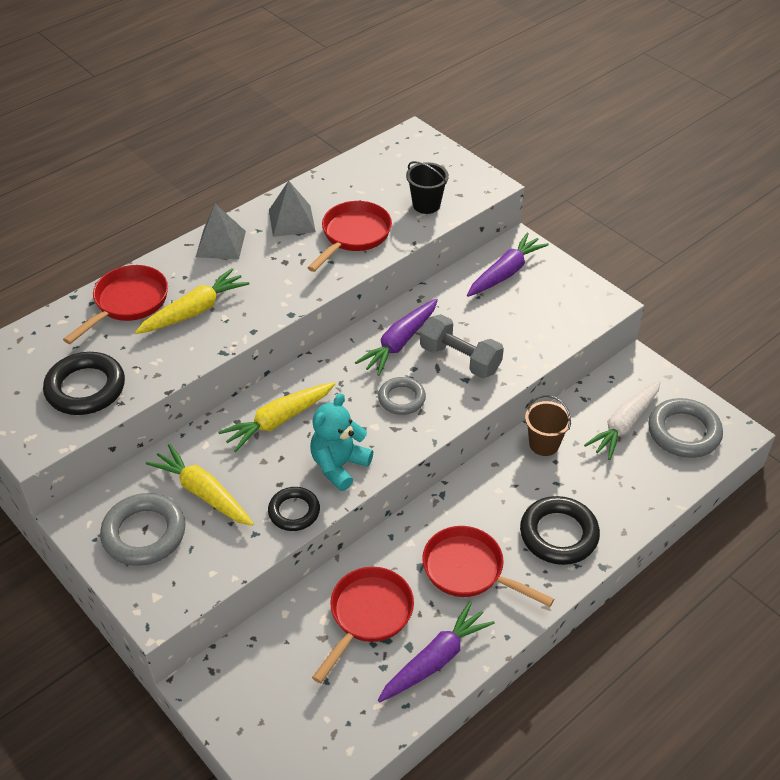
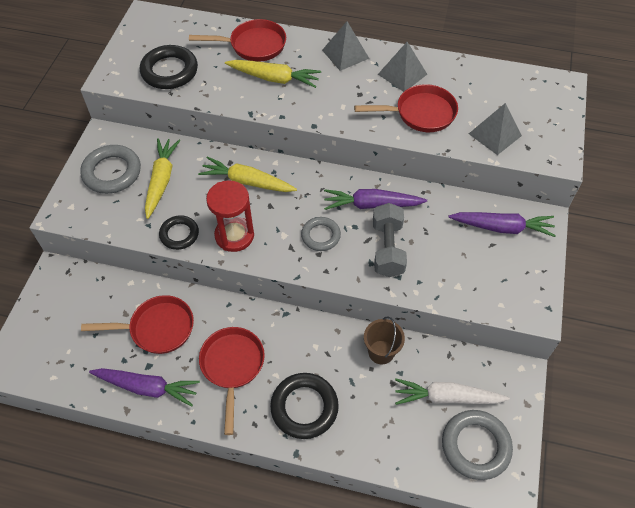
camera: 55 degrees right, 10 degrees up
(339, 465) = (234, 235): turquoise teddy bear -> red hourglass
(426, 205) = (495, 134): black bucket -> grey pyramid

